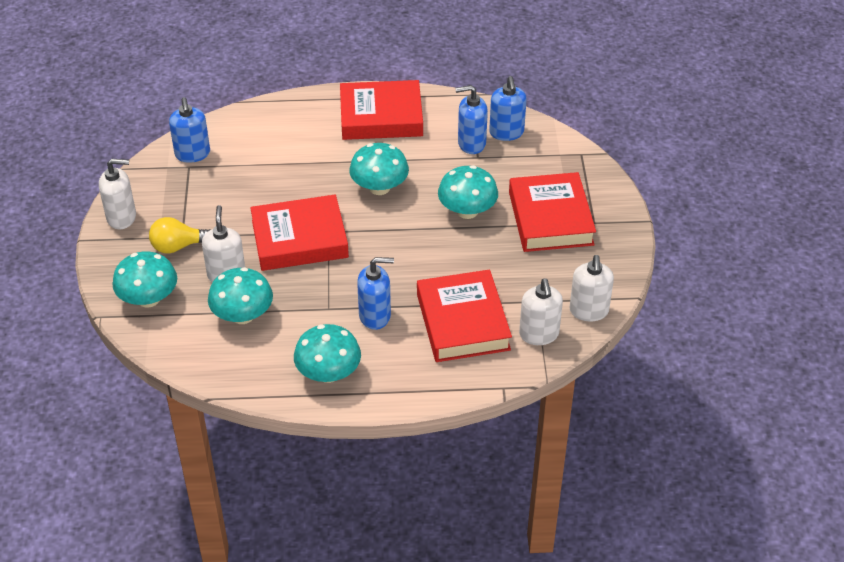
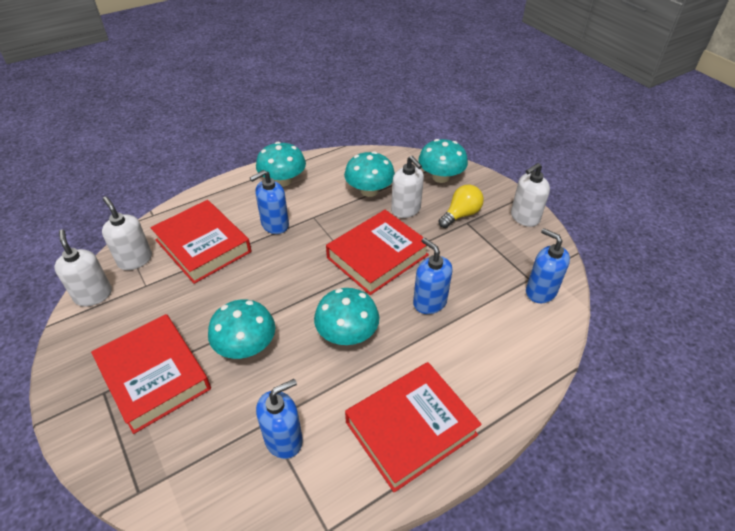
camera: 150 degrees right, 0 degrees up
(506, 133) = (248, 480): blue soap dispenser -> blue soap dispenser (429, 302)

